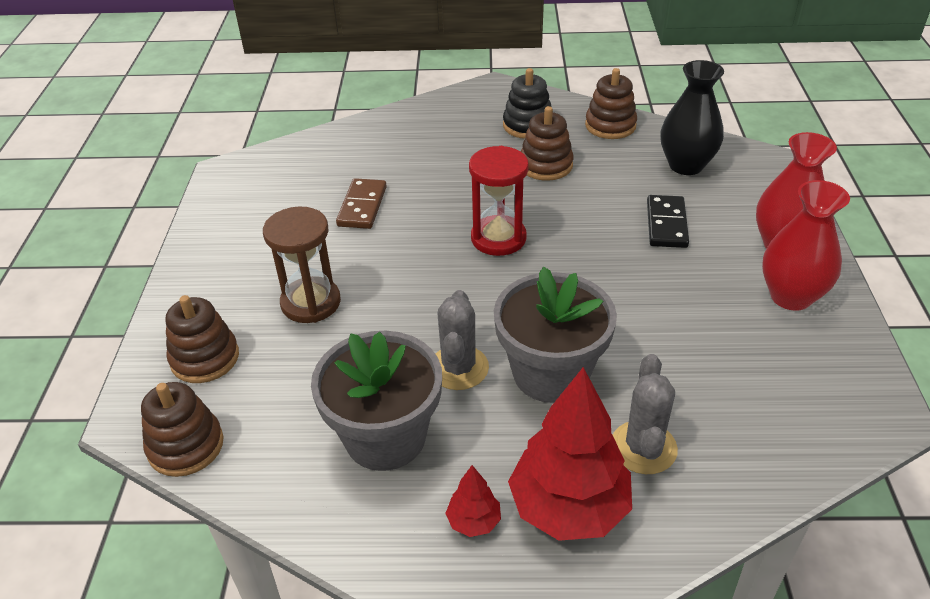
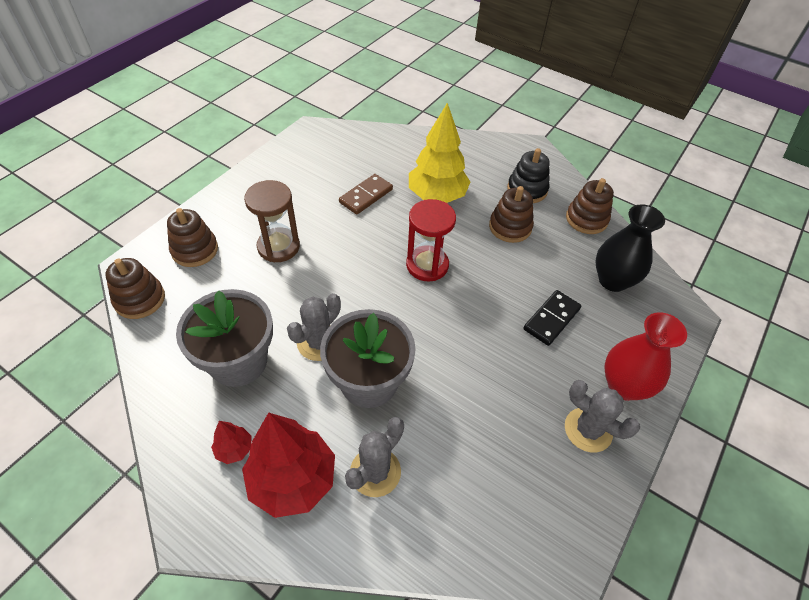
camera: 30 degrees right, 10 degrees up
(441, 171) = (437, 196): none -> yellow tree
(790, 296) = (588, 430): red vase -> grey cactus

